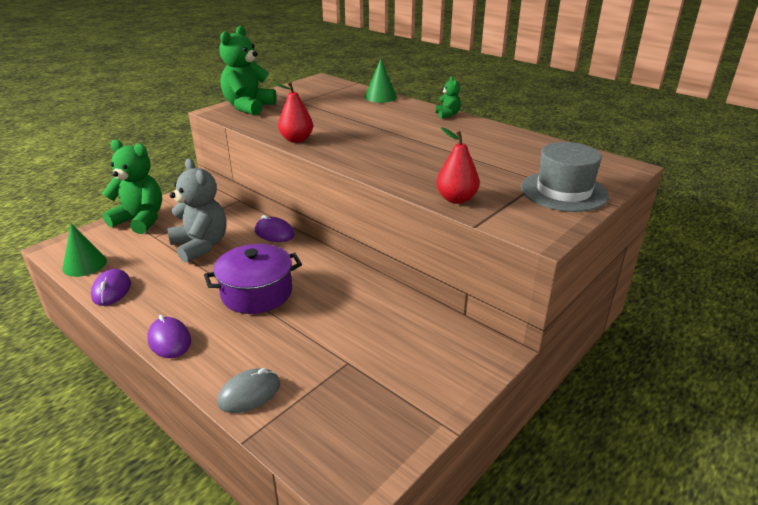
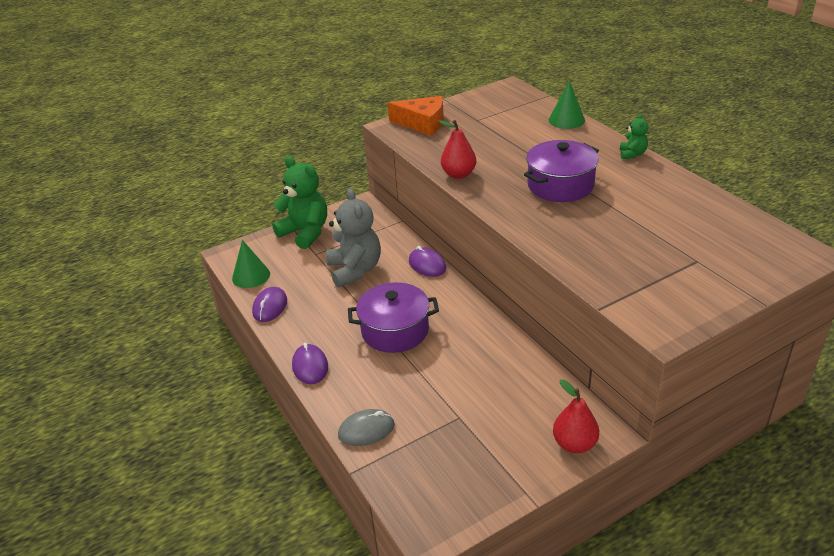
camera: 20 degrees right, 5 degrees up
(248, 107) = (422, 123): green teddy bear -> orange cheese
(395, 140) = (560, 185): none -> purple pot
(456, 199) = (594, 273): red pear -> red pear (574, 444)
(563, 191) = (714, 278): grey hat -> none

